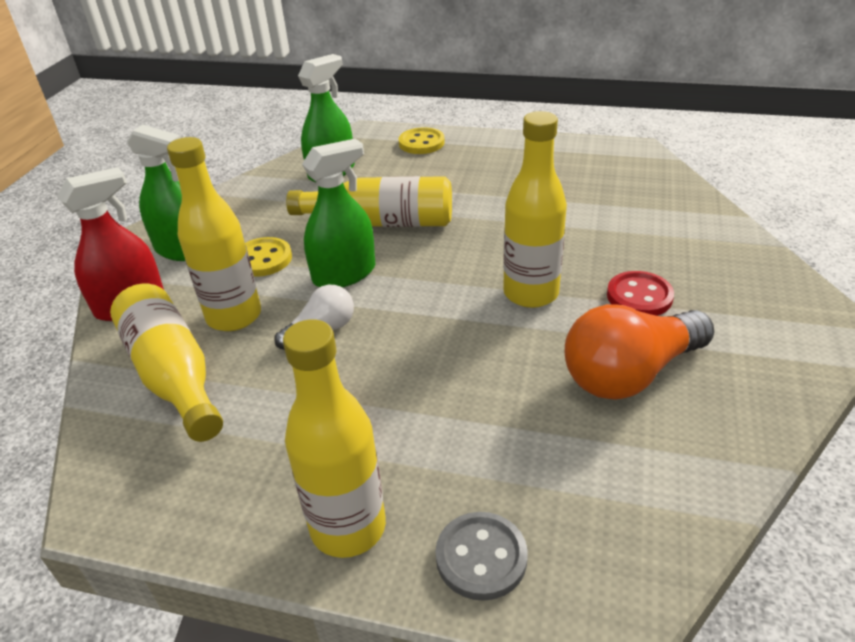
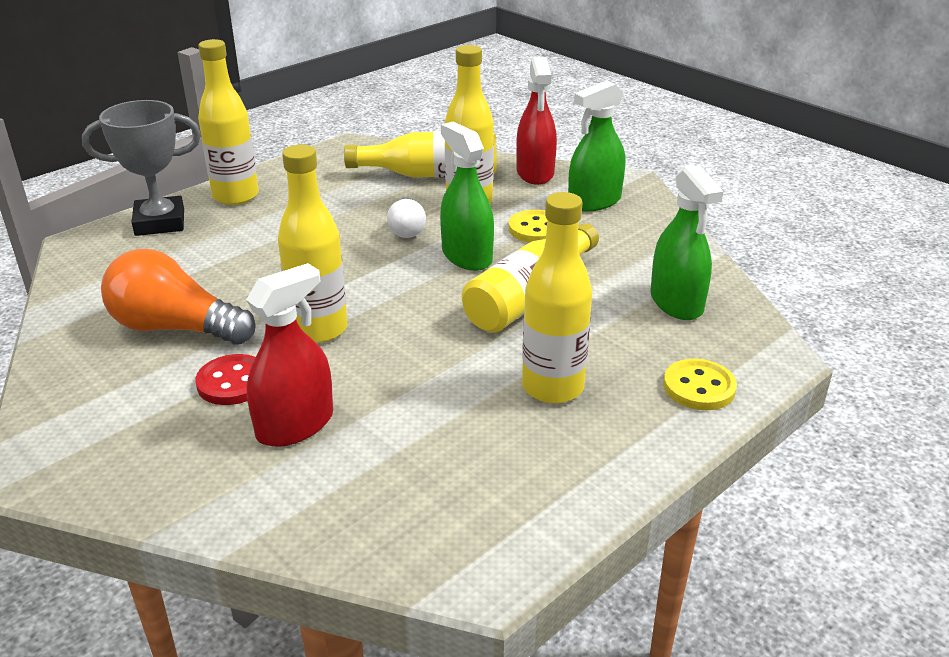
camera: 120 degrees right, 5 degrees down
(344, 274) = (467, 256): green spray bottle -> green spray bottle turned 150 degrees clockwise
(476, 180) = (552, 387): none -> yellow bottle
(481, 557) = (160, 222): grey button -> grey trophy
(629, 374) = (175, 328): orange light bulb -> orange light bulb turned 75 degrees counterclockwise
(634, 247) = (295, 425): none -> red spray bottle

